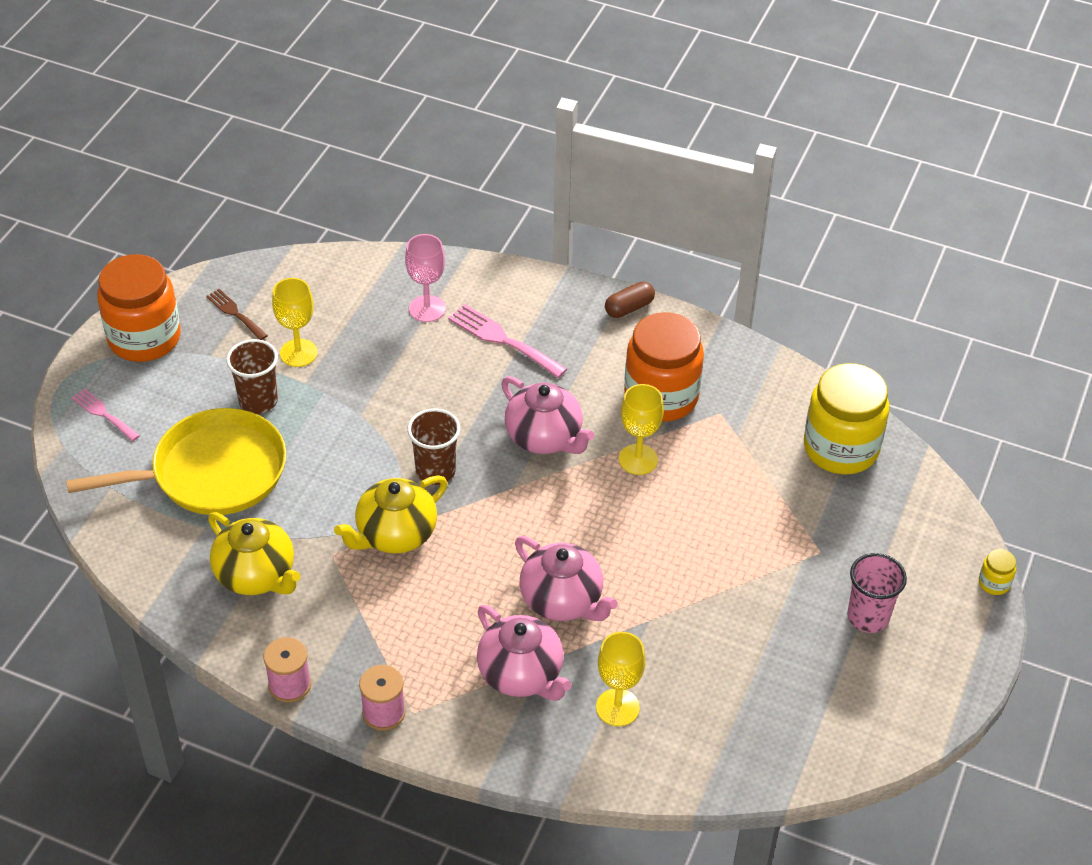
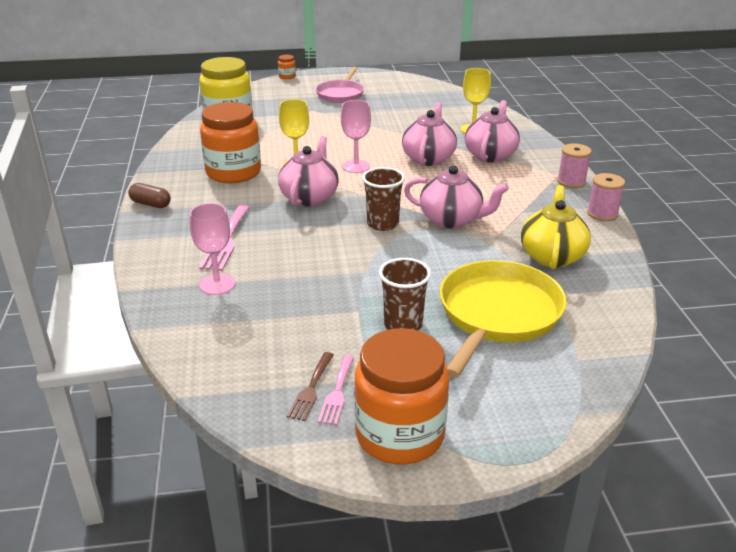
camera: 120 degrees left, 15 degrees down
(103, 413) = (515, 409): pink fork -> pink fork (337, 393)
(212, 472) = (497, 314): yellow pan -> yellow pan turned 75 degrees clockwise
(298, 353) = (328, 328): yellow goblet -> none
(395, 534) = (452, 220): yellow teapot -> pink teapot
(593, 514) = (356, 166): none -> pink goblet
(868, 617) = (341, 94): pink cup -> pink pan
(994, 583) = (287, 76): yellow jar -> orange jar

